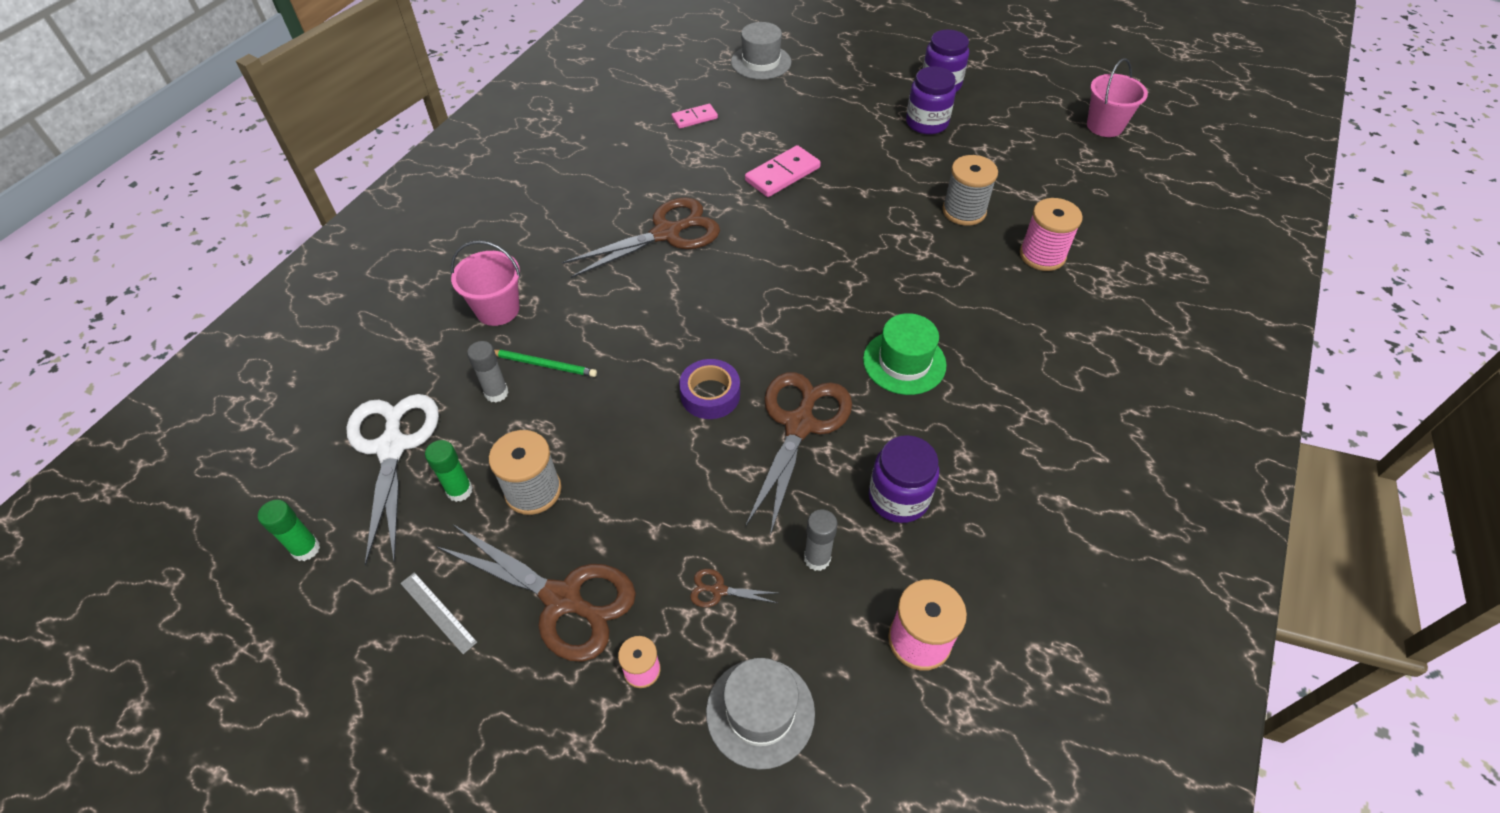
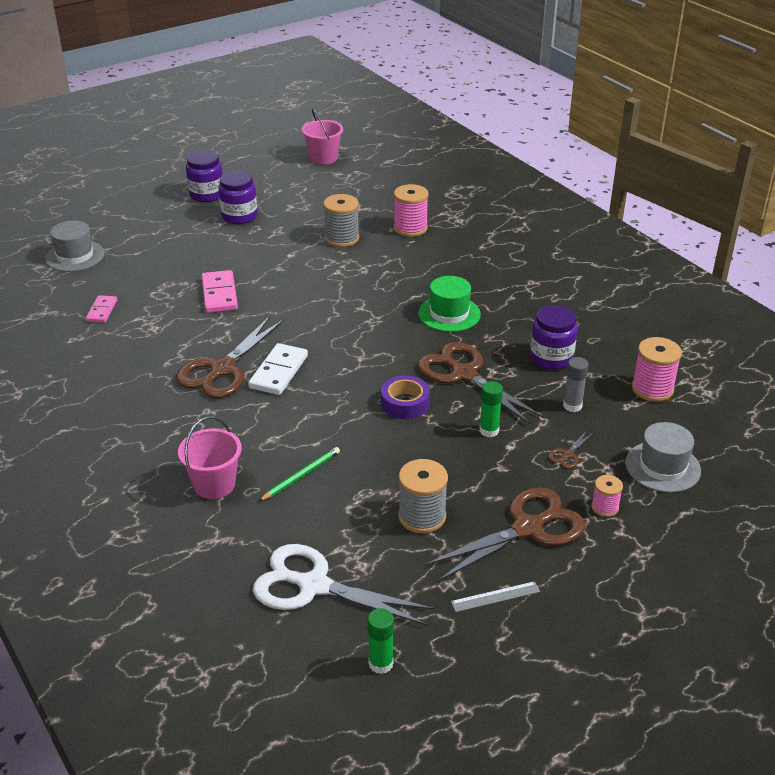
camera: 60 degrees left, 15 degrees down
(459, 490) = (391, 556): green glue stick -> green glue stick (489, 431)
(496, 393) = (308, 510): grey glue stick -> none
(667, 233) = (222, 369): brown scissors -> brown scissors turned 150 degrees counterclockwise
(692, 273) = (278, 372): none -> white domino

